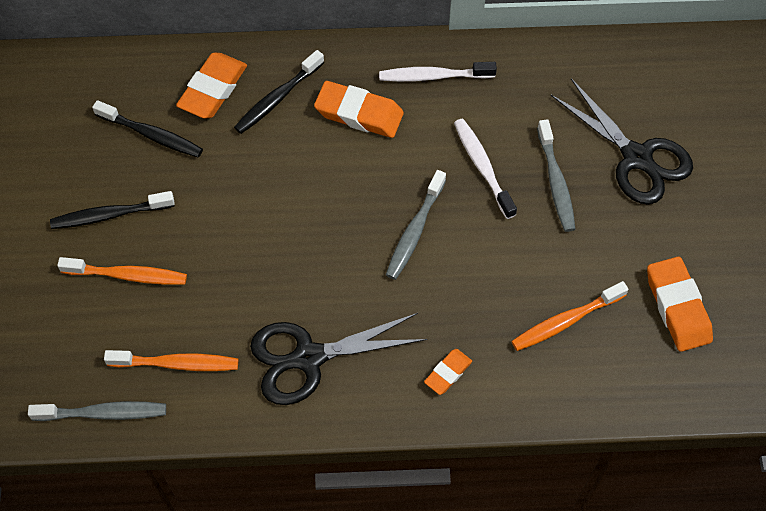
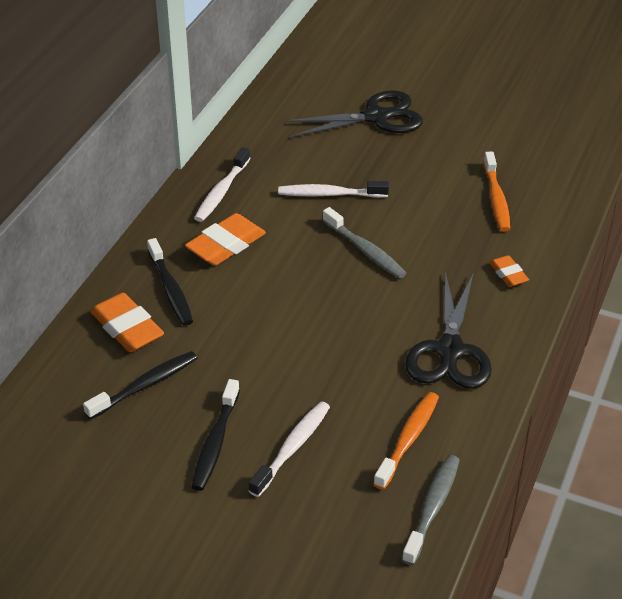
camera: 65 degrees left, 20 degrees down
(128, 275) = (292, 448): orange toothbrush -> white toothbrush
(556, 182) = (370, 162): grey toothbrush -> none
(677, 307) = (515, 142): orange eraser -> none

